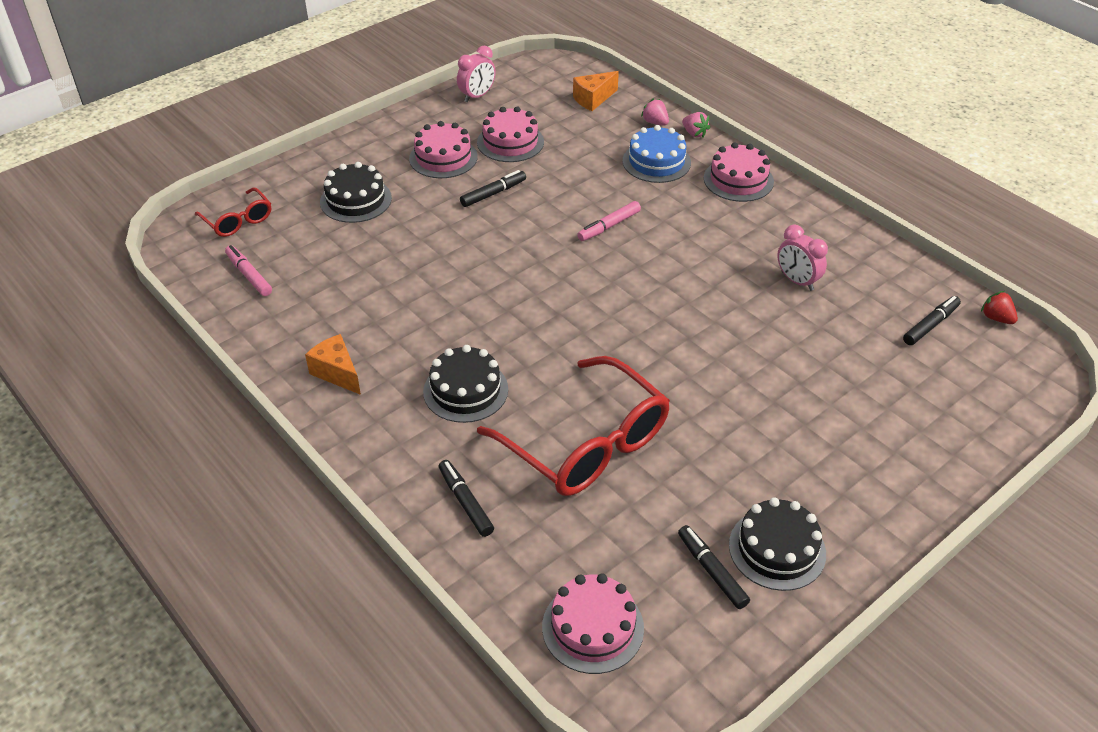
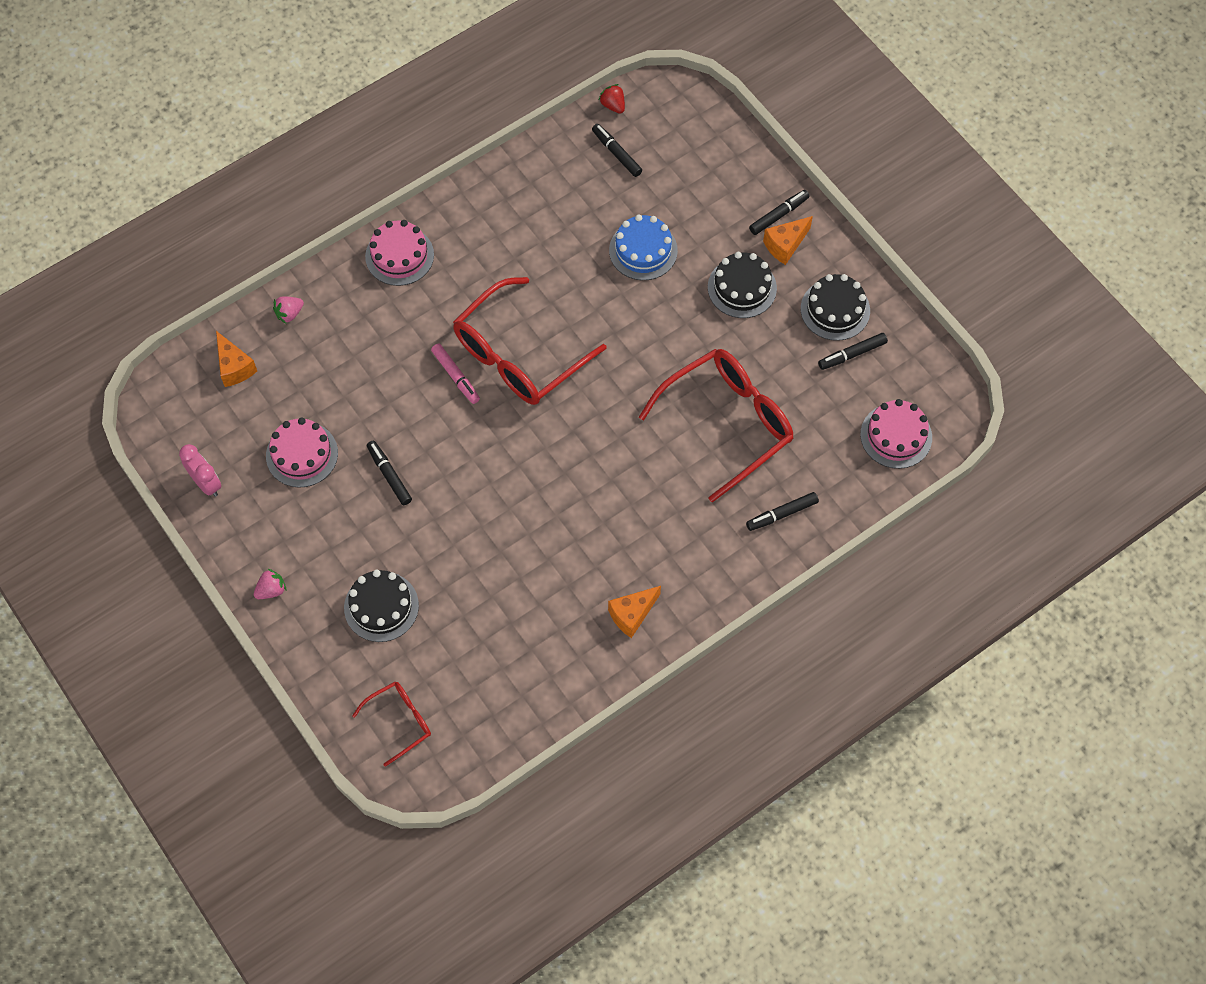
camera: 85 degrees left, 20 degrees up
(249, 275) = (489, 702): pink marker -> none
(443, 157) = (319, 521): pink cake -> none
(465, 390) = (662, 510): black cake -> black cake (742, 288)
(642, 267) = (518, 356): none -> red glasses
(656, 162) = (359, 322): blue cake -> blue cake (643, 250)
(694, 133) = (315, 281): pink strawberry -> pink strawberry (271, 590)
(797, 281) = (551, 237): pink clock -> none
(860, 490) = (785, 245): none -> orange cheese
(904, 481) = (778, 215): none -> black marker
(996, 318) = (613, 105): red strawberry -> red strawberry turned 90 degrees clockwise

